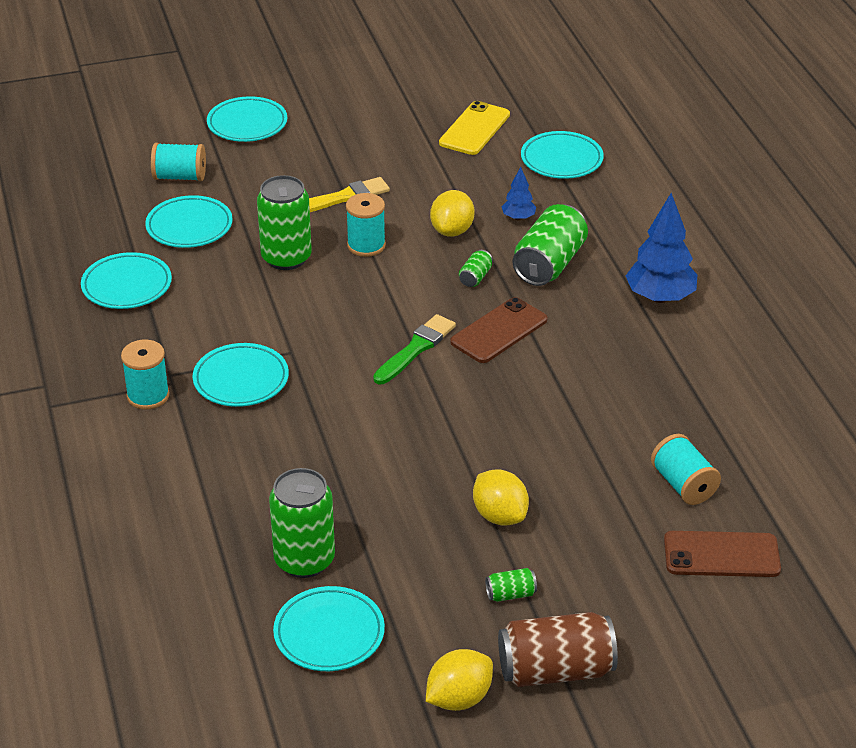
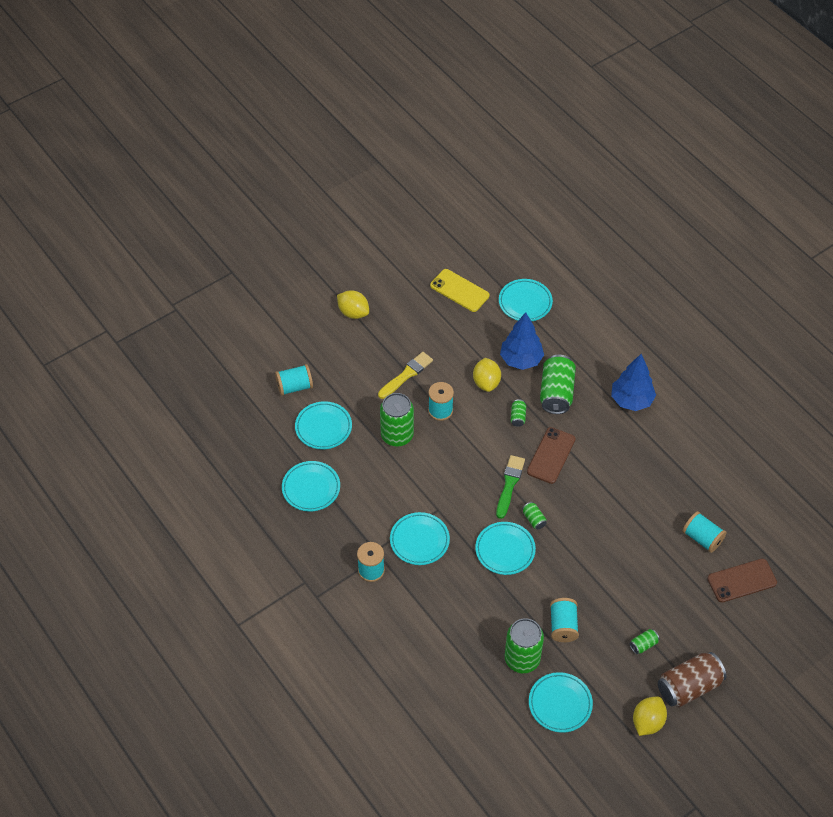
camera: 20 degrees left, 15 degrees up
(247, 124) = (313, 327): turquoise plate -> turquoise plate (505, 550)
(394, 536) = (563, 626): none -> turquoise spool
(428, 397) = (534, 519): none -> green can
(474, 129) = (459, 290): yellow phone -> yellow phone turned 60 degrees counterclockwise
(500, 515) = (613, 592): yellow lemon -> yellow lemon (353, 313)
(518, 218) = (521, 360): blue tree -> blue tree, size x1.95

